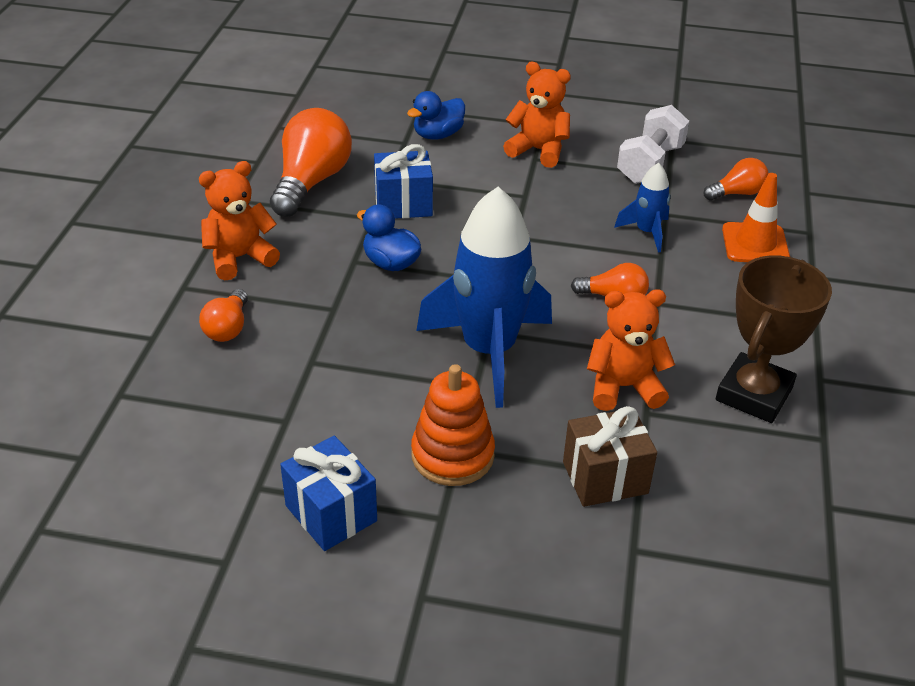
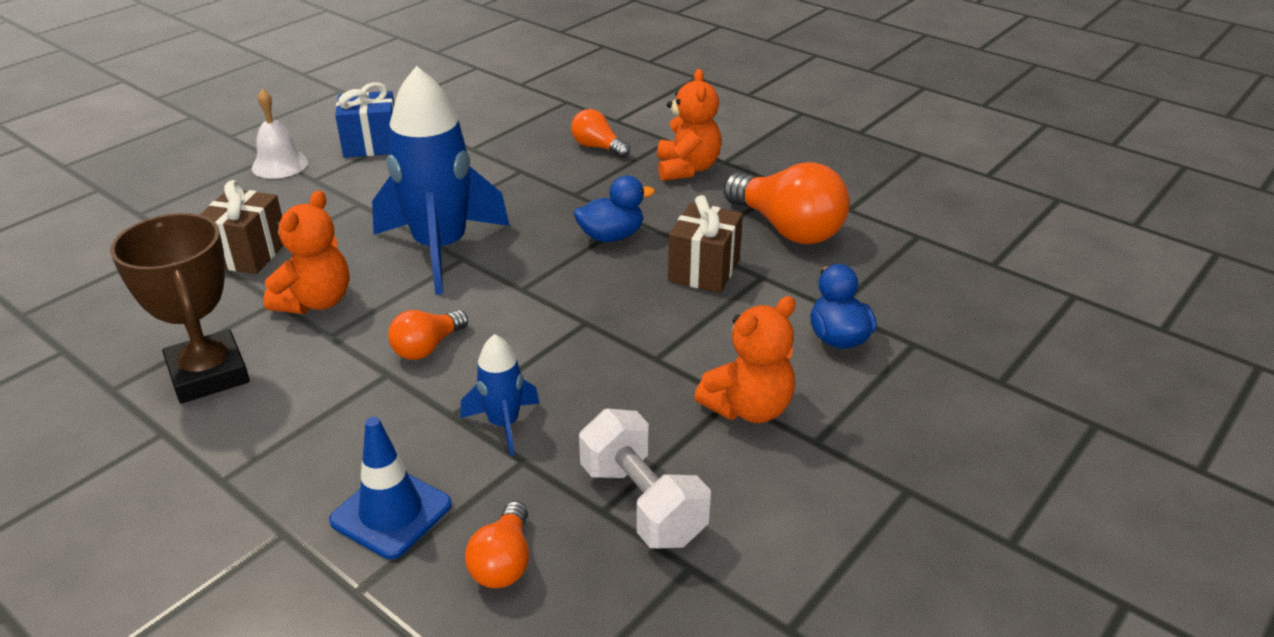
camera: 120 degrees right, 5 degrees down
(403, 204) = (704, 270): blue gift -> brown gift
(432, 572) = (279, 165): none -> white bell
(452, 455) = (357, 199): orange stacking toy -> none
(755, 244) = (391, 513): orange traffic cone -> blue traffic cone

